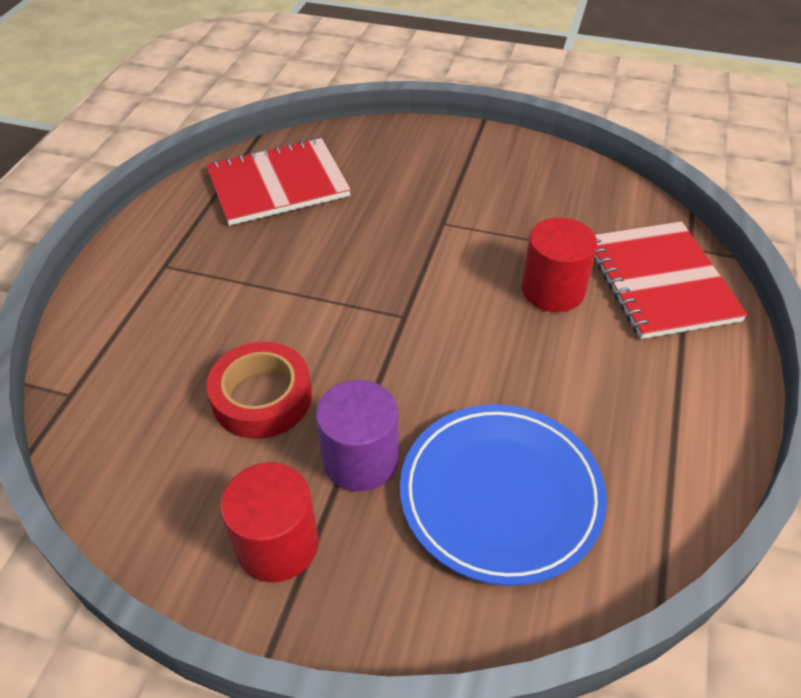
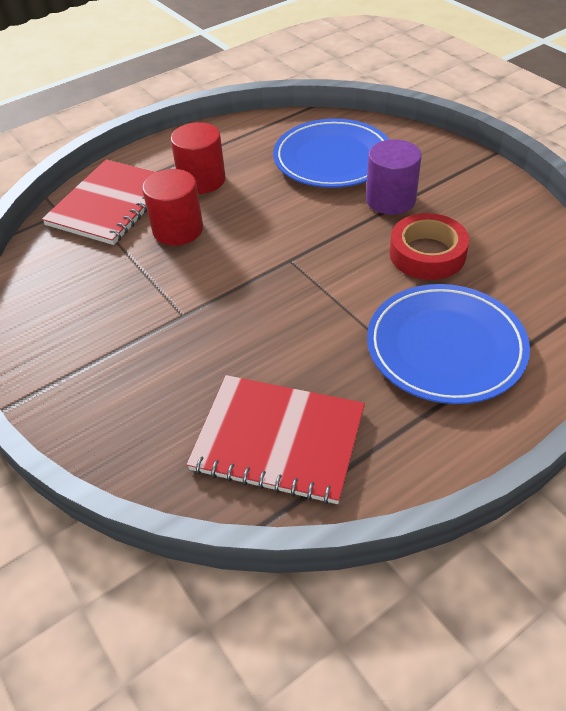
camera: 140 degrees left, 0 degrees up
(187, 304) = (445, 347): none -> blue plate
(277, 544) = (463, 186): red cylinder -> red cylinder (202, 180)

